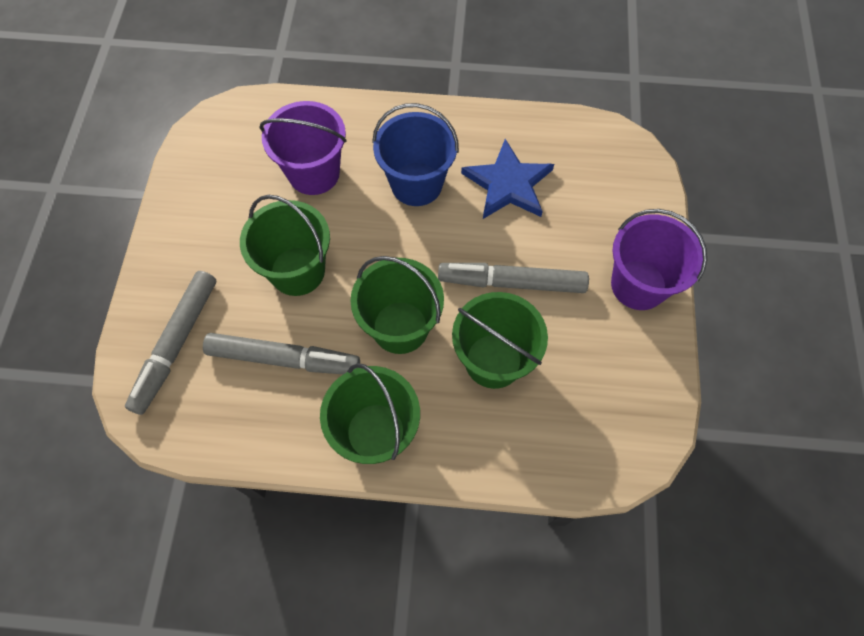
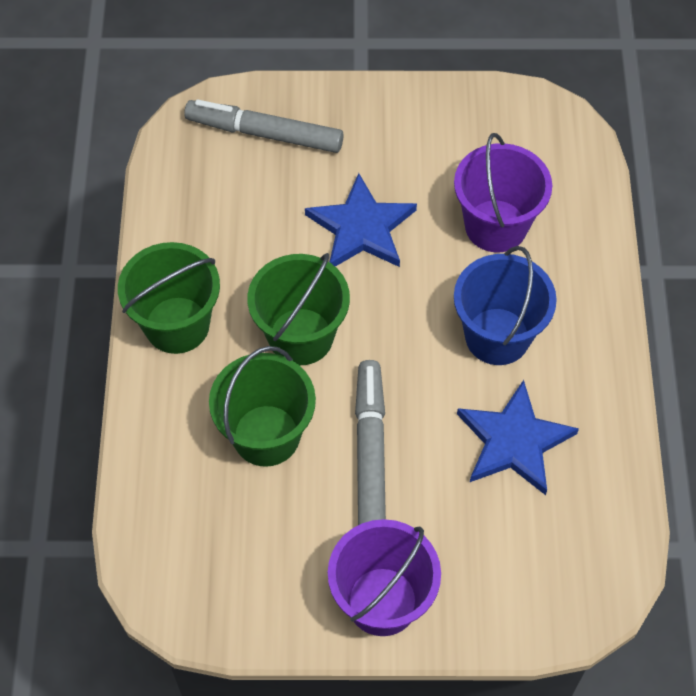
camera: 85 degrees right, 5 degrees down
(283, 359) = (255, 230): grey marker -> none
(297, 271) = (361, 228): green bucket -> blue star

